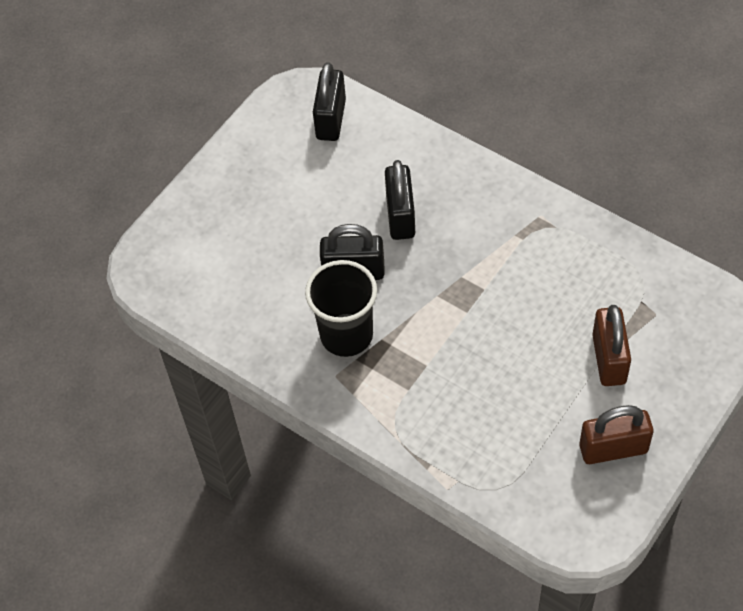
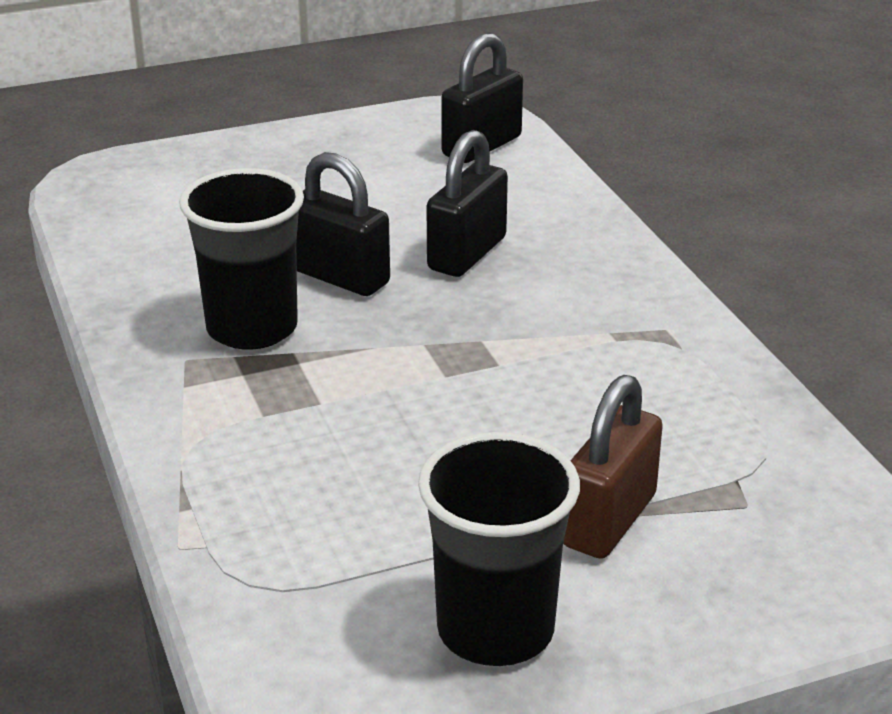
camera: 30 degrees right, 25 degrees down
(613, 448) = (495, 630): brown padlock -> black cup

